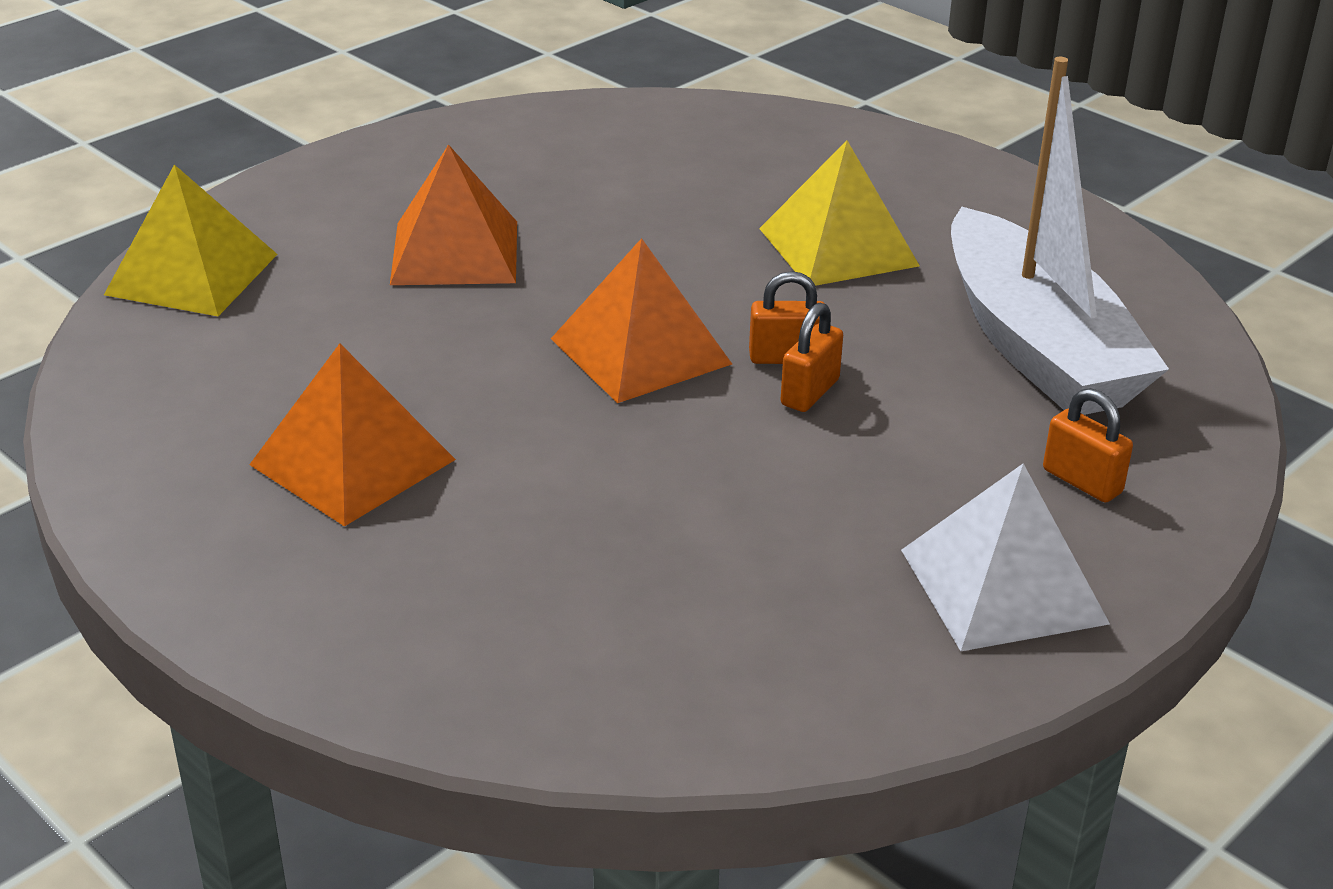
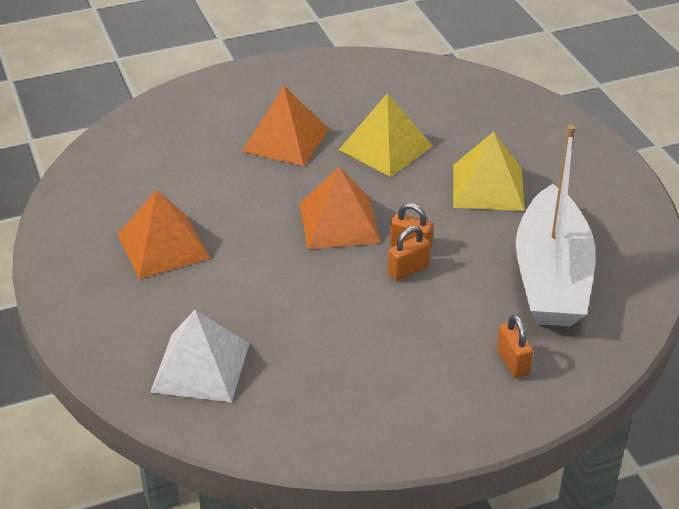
camera: 25 degrees right, 5 degrees up
(192, 274) = (153, 121): yellow pyramid -> yellow pyramid (385, 147)
(1003, 586) = (425, 406): white pyramid -> white pyramid (200, 367)

